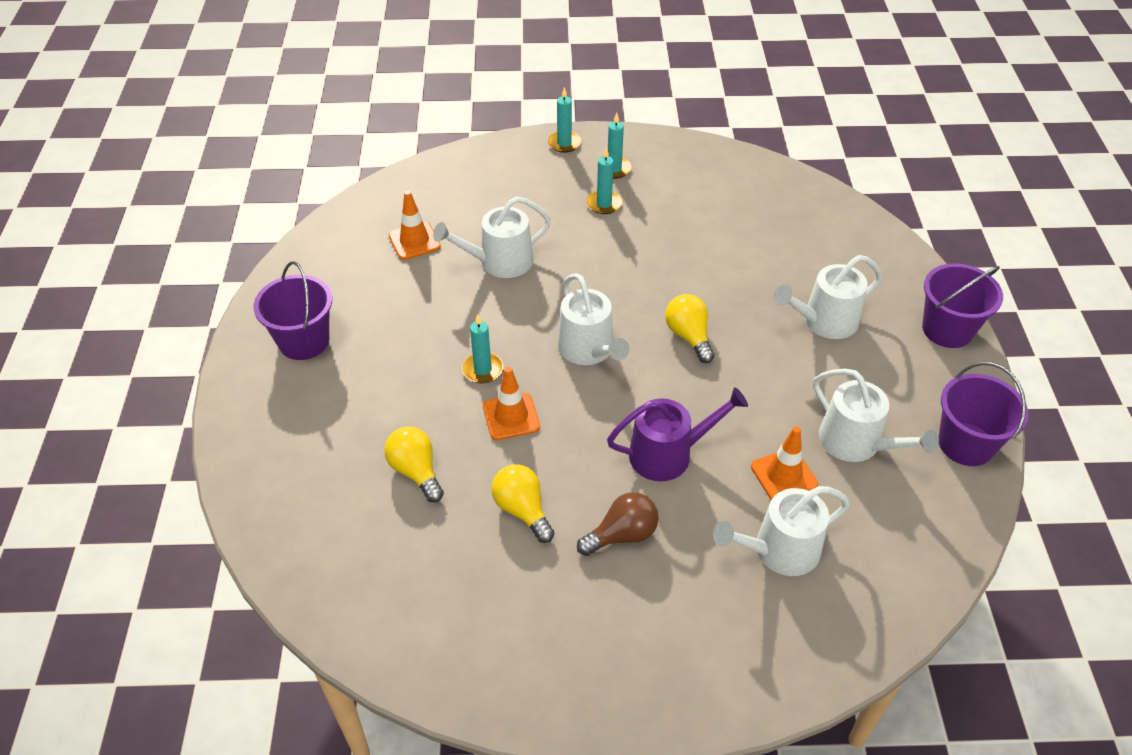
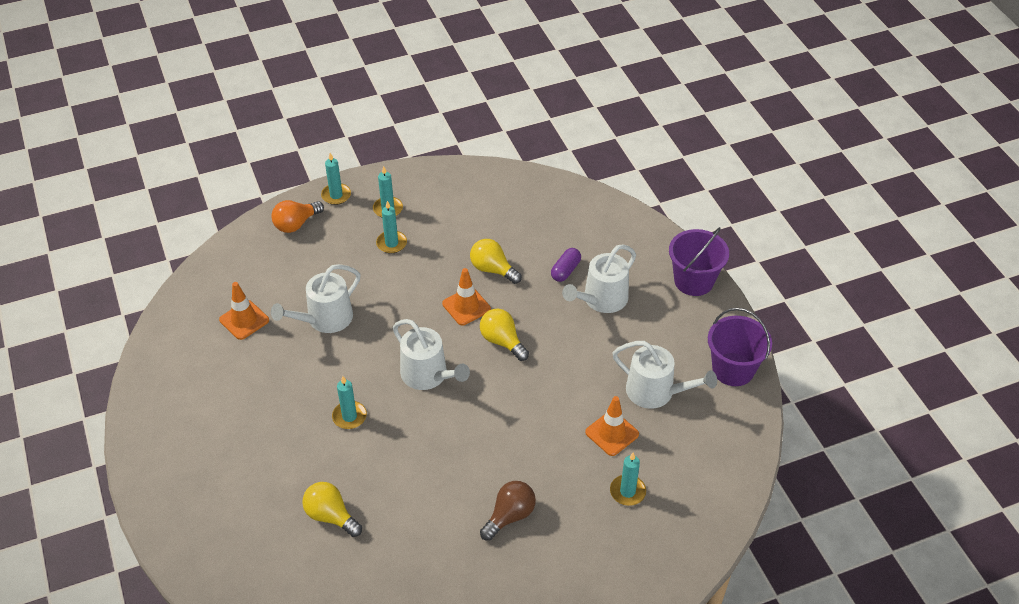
camera: 20 degrees left, 0 degrees up
(304, 341) = (188, 435): purple bucket -> none
(510, 161) = (296, 224): none -> orange light bulb
(511, 416) = (388, 449): orange traffic cone -> orange traffic cone (466, 306)
(522, 510) = (427, 520): yellow light bulb -> yellow light bulb (493, 269)
(668, 454) = (521, 442): purple watering can -> none
(779, 550) = (627, 491): white watering can -> turquoise candle
(792, 279) = (565, 270): none -> purple capsule

